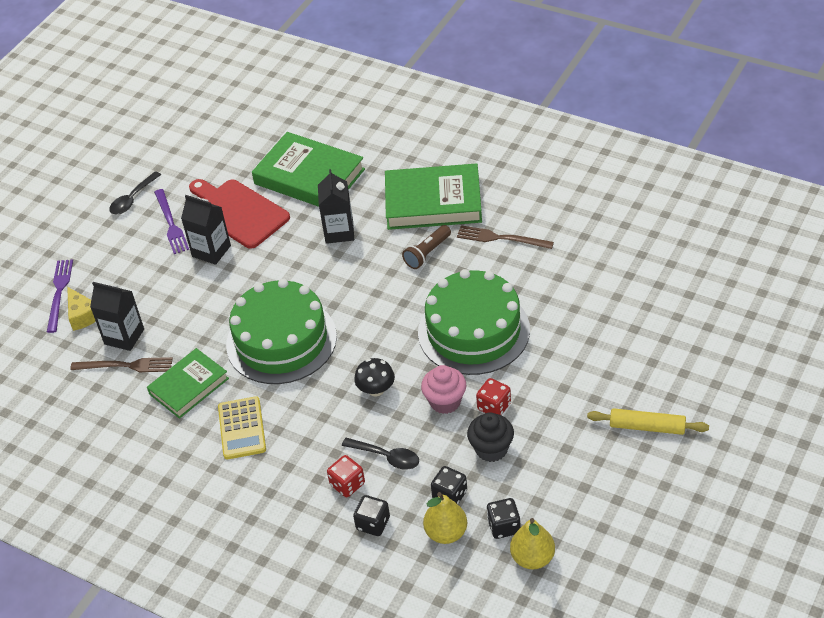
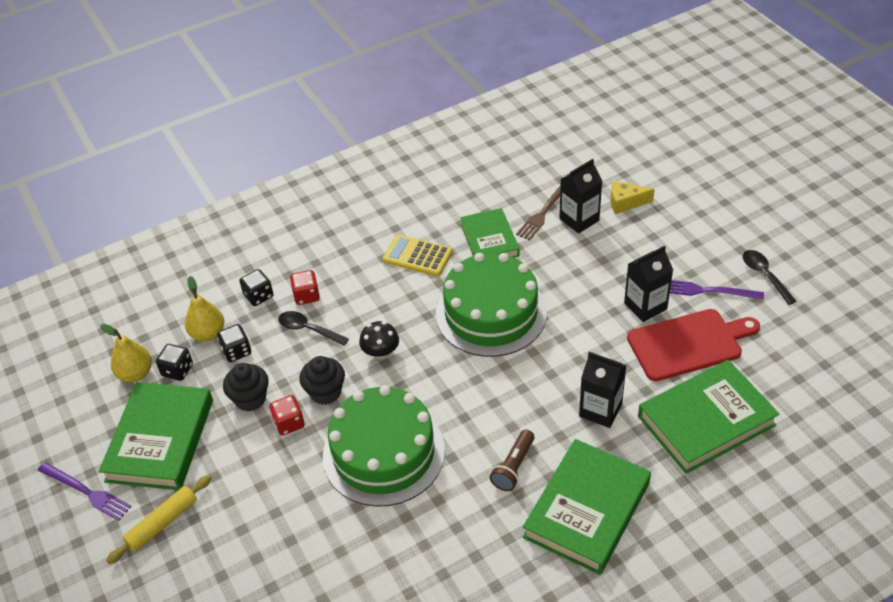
camera: 120 degrees right, 0 degrees up
(59, 293) = (665, 196): purple fork -> purple fork (86, 492)
(386, 457) = (308, 329): black spoon -> black spoon turned 60 degrees clockwise
(427, 253) = (514, 467): brown flashlight -> brown flashlight turned 135 degrees counterclockwise
(445, 401) = (325, 392): pink cupcake -> black cupcake
(501, 238) = (485, 542): brown fork -> none
(581, 484) = (160, 440): none -> green book

